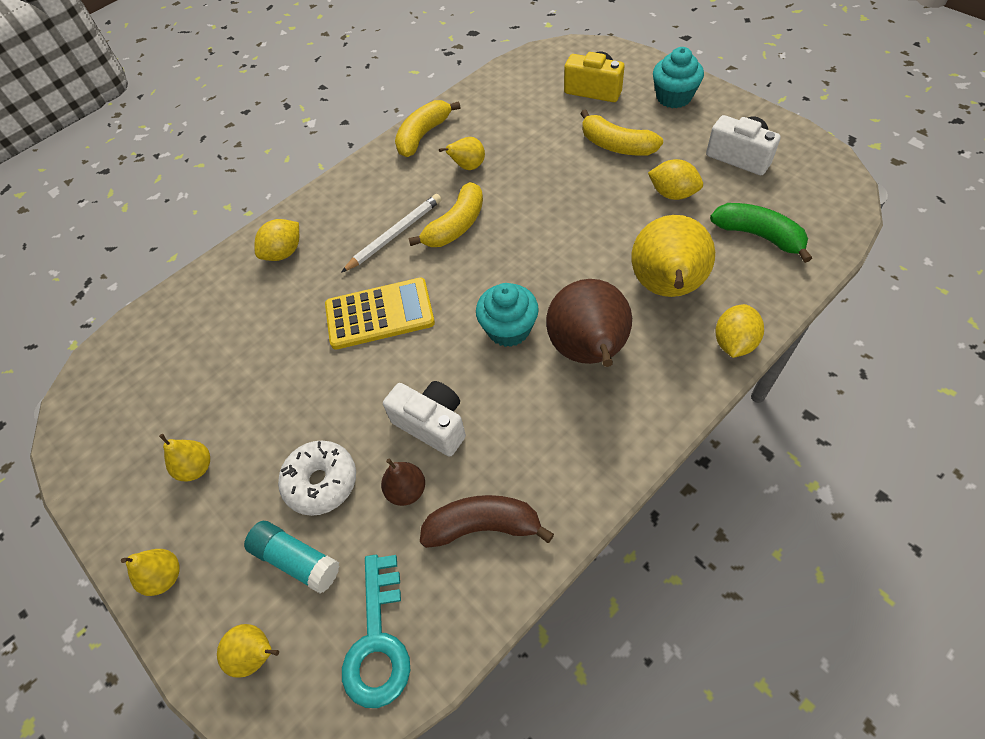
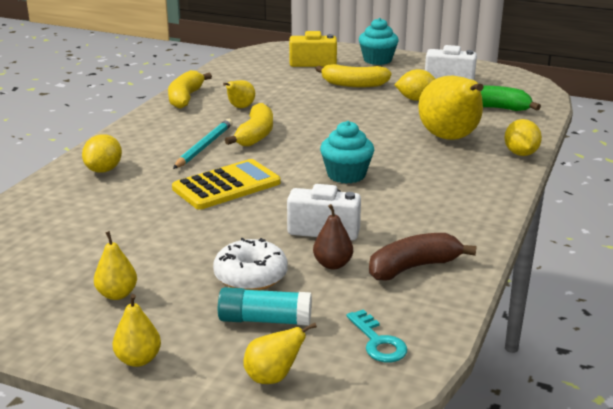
camera: 30 degrees left, 30 degrees down
(378, 640) = (378, 342): turquoise key -> turquoise key, size x0.63
(395, 234) = (204, 146): white pencil -> turquoise pencil
(588, 351) = (419, 174): brown pear -> none

